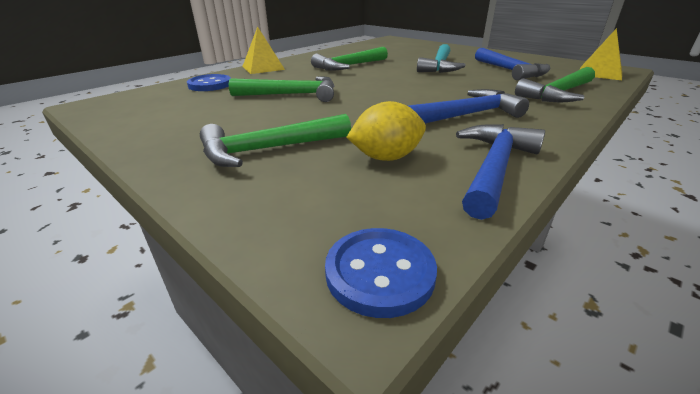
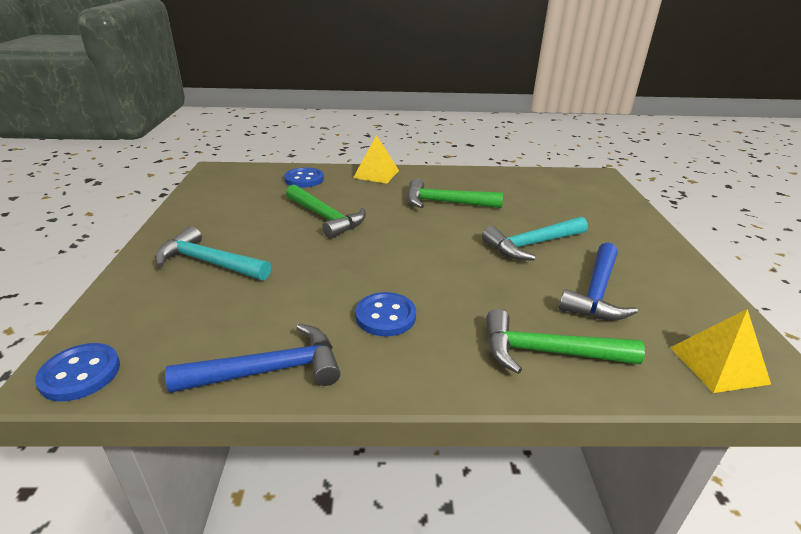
camera: 45 degrees right, 0 degrees up
(269, 149) = (209, 262): green hammer -> turquoise hammer
(386, 157) = (241, 313): yellow lemon -> none
(467, 115) = (385, 316): blue hammer -> blue button

